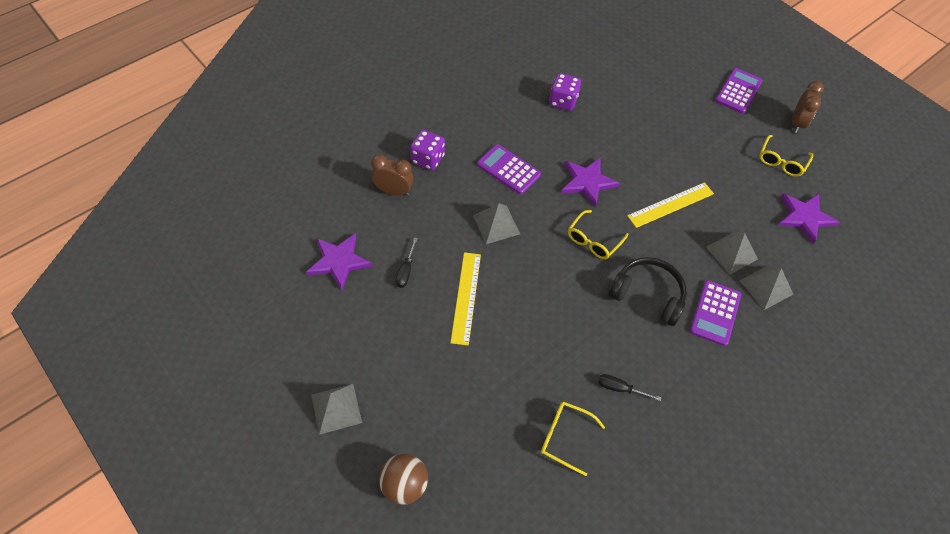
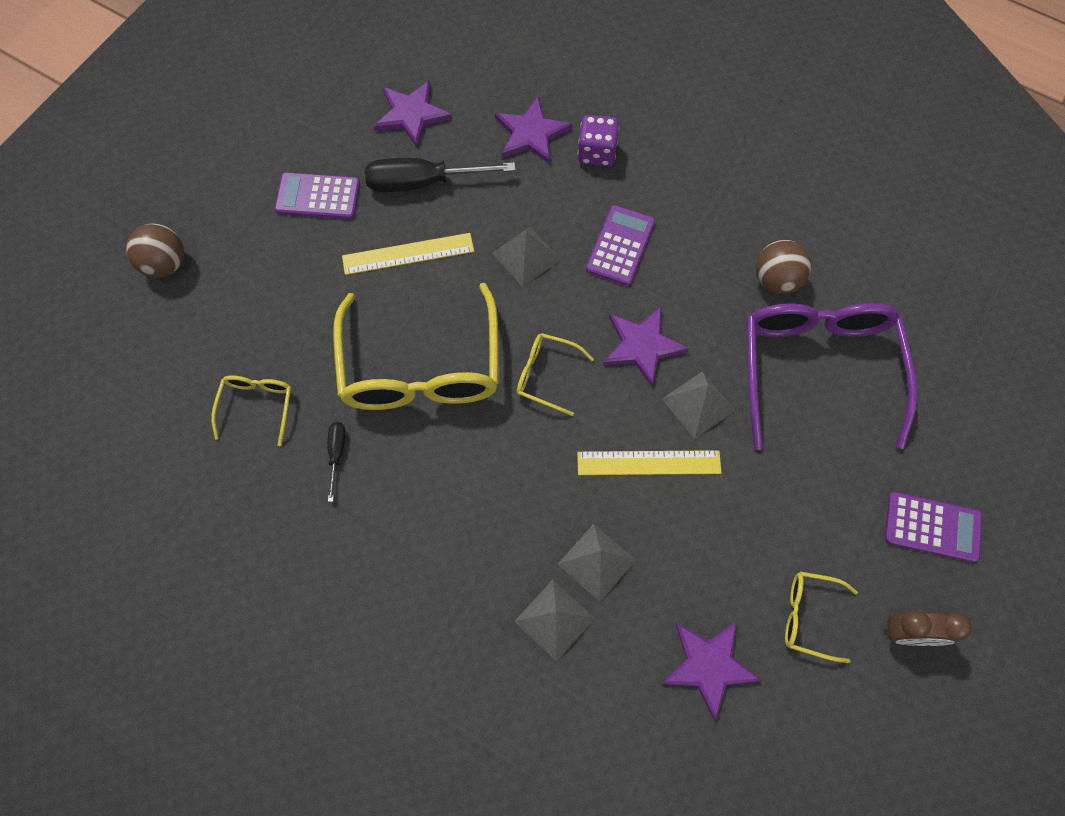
camera: 75 degrees right, 10 degrees up
(336, 408) = (233, 175): grey pyramid -> grey pyramid (698, 404)
(393, 191) = (531, 133): brown clock -> purple star
(406, 271) = (422, 182): black screwdriver -> black screwdriver, size x2.05
(563, 101) = (776, 280): purple dice -> brown ball
(563, 314) = (421, 365): none -> yellow glasses
(630, 104) = (817, 371): none -> purple glasses
(647, 295) = (484, 460): black headphones -> none
(671, 205) = (648, 463): yellow ruler -> yellow ruler turned 45 degrees counterclockwise
(715, 313) = (486, 553): purple calculator -> purple calculator (318, 196)

